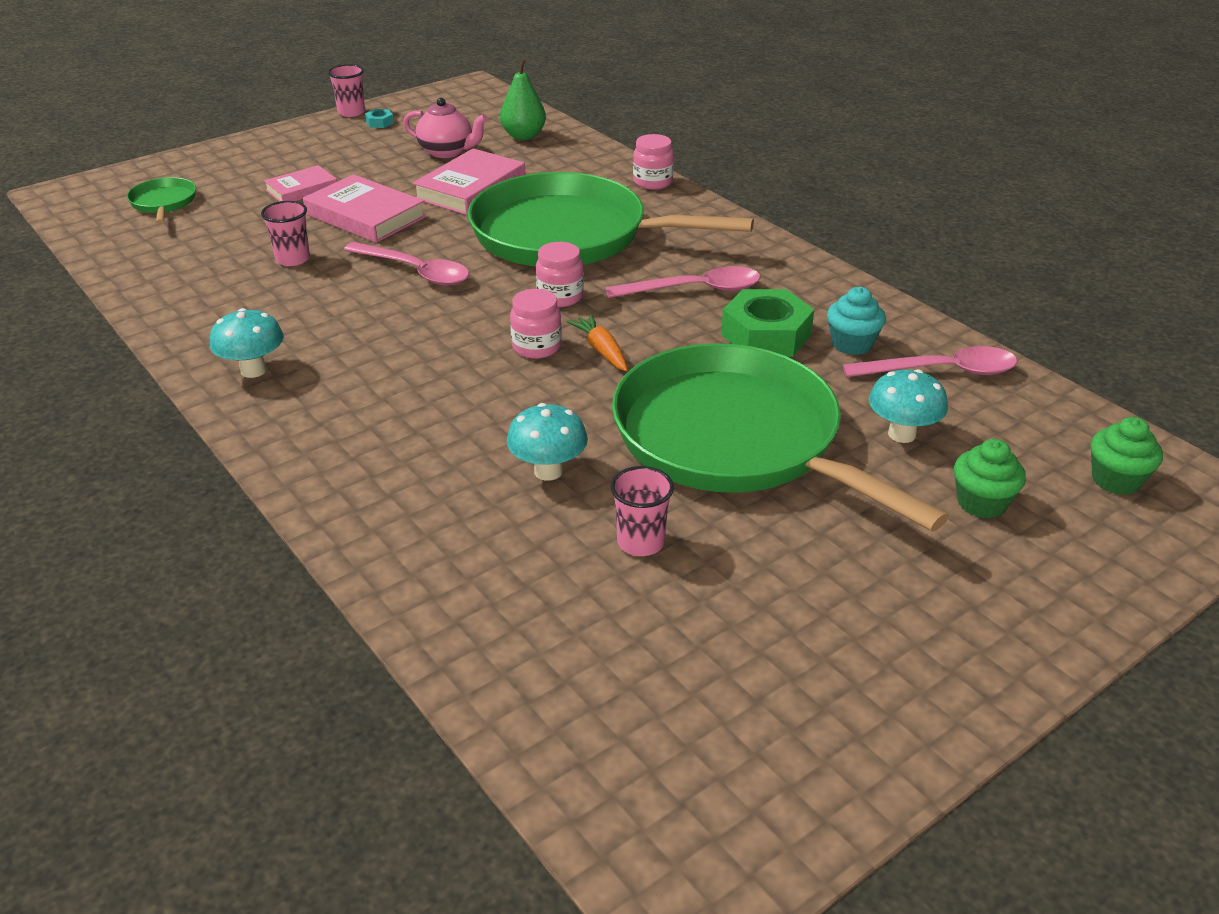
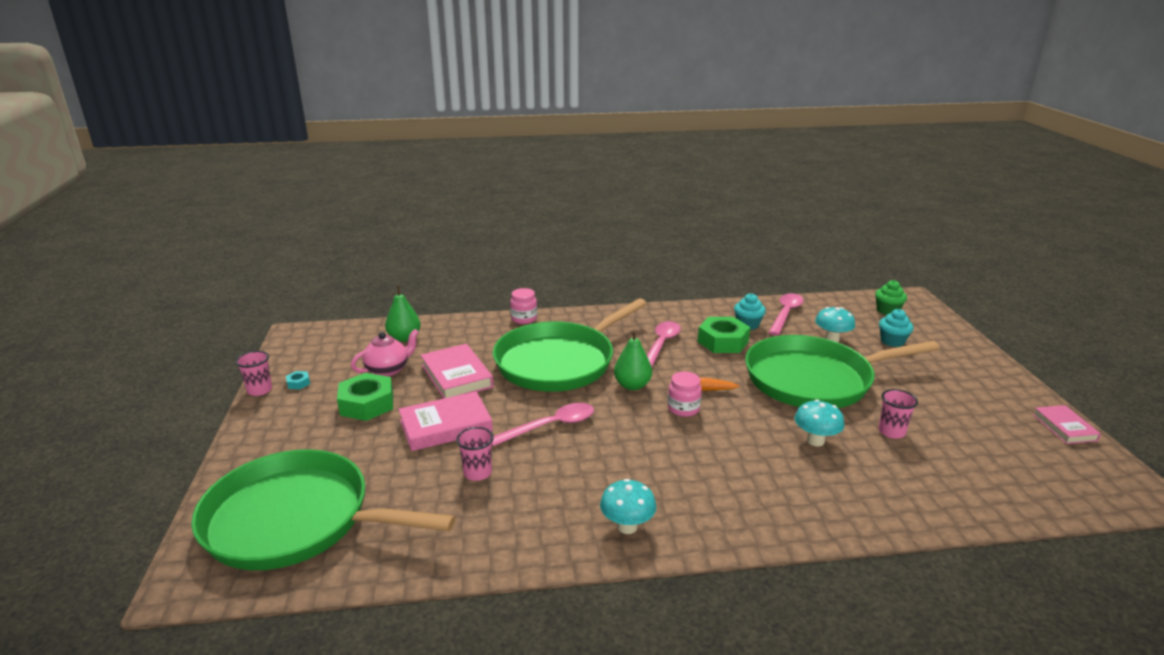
camera: 60 degrees left, 10 degrees down
(164, 203) = (296, 520): green pan -> green pan, size x2.49
(302, 189) = (366, 443): pink book -> pink book (1064, 427)
(371, 165) = (367, 404): none -> green nut
(560, 297) = (632, 385): pink jar -> green pear
(981, 503) = (892, 341): green cupcake -> turquoise cupcake

